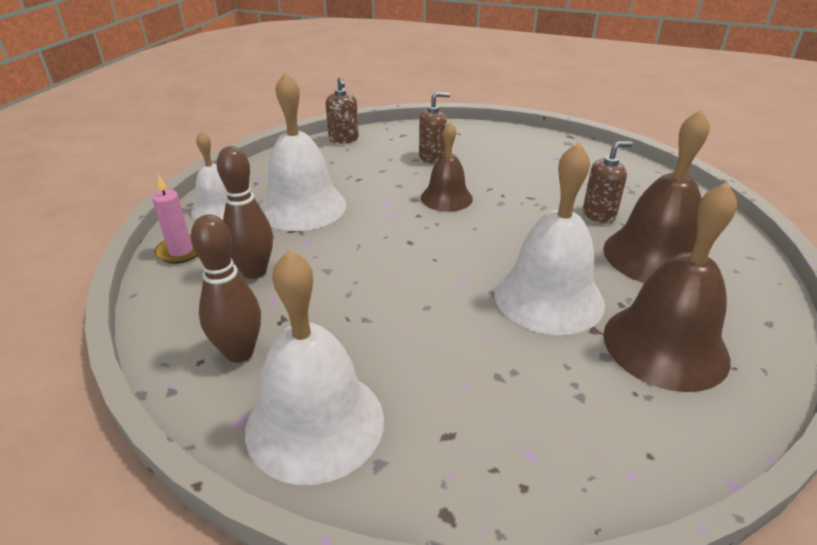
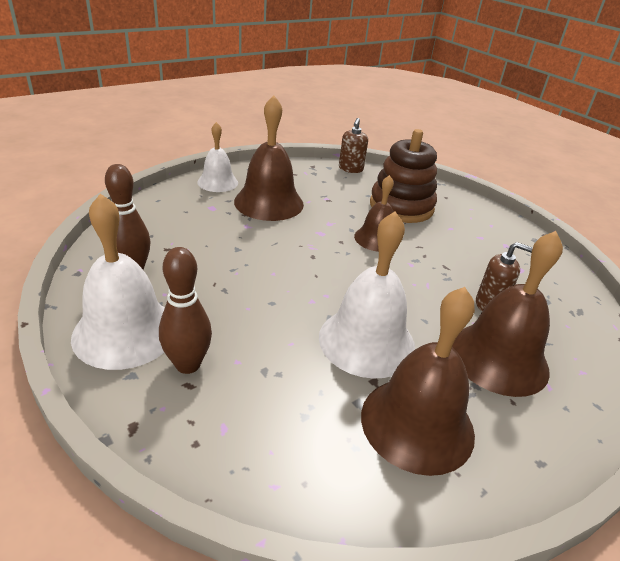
camera: 30 degrees right, 0 degrees up
(181, 251) = (168, 199): pink candle -> none
(254, 271) = (194, 229): brown bowling pin -> brown bowling pin (188, 364)
(302, 207) = (269, 202): white bell -> brown bell
(432, 158) = (401, 206): brown soap dispenser -> brown stacking toy

